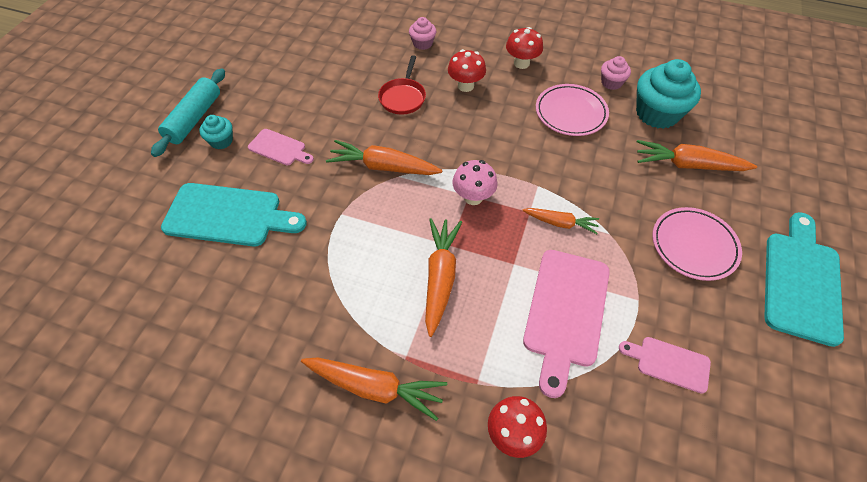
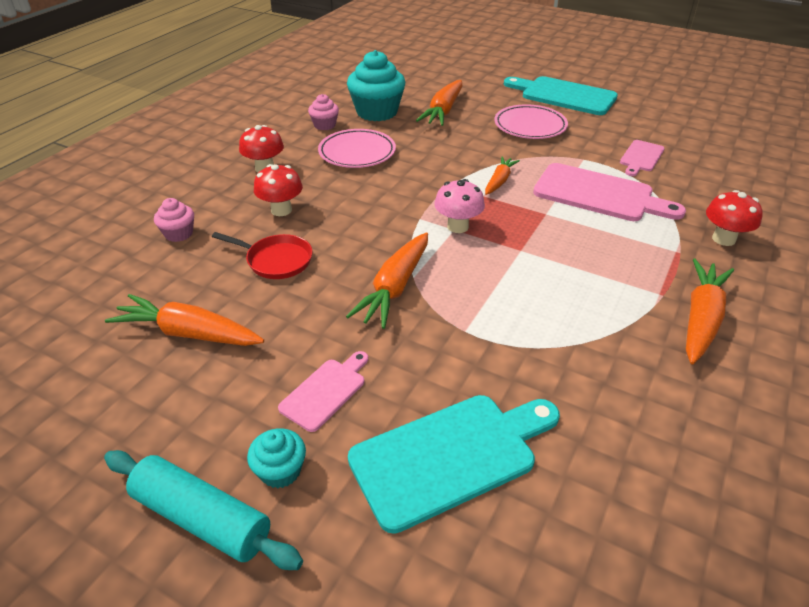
camera: 80 degrees left, 15 degrees down
(228, 215) = (450, 456): turquoise cutting board -> turquoise cutting board turned 45 degrees clockwise
(440, 278) = (563, 261): orange carrot -> orange carrot (189, 333)

